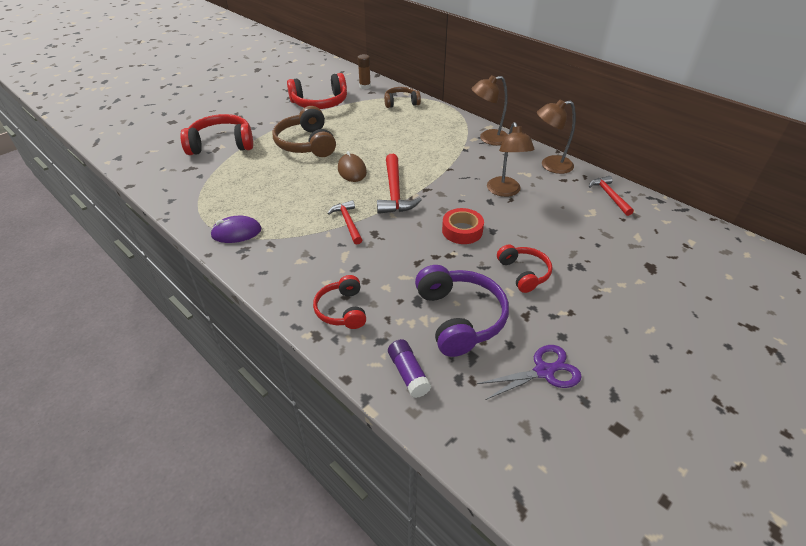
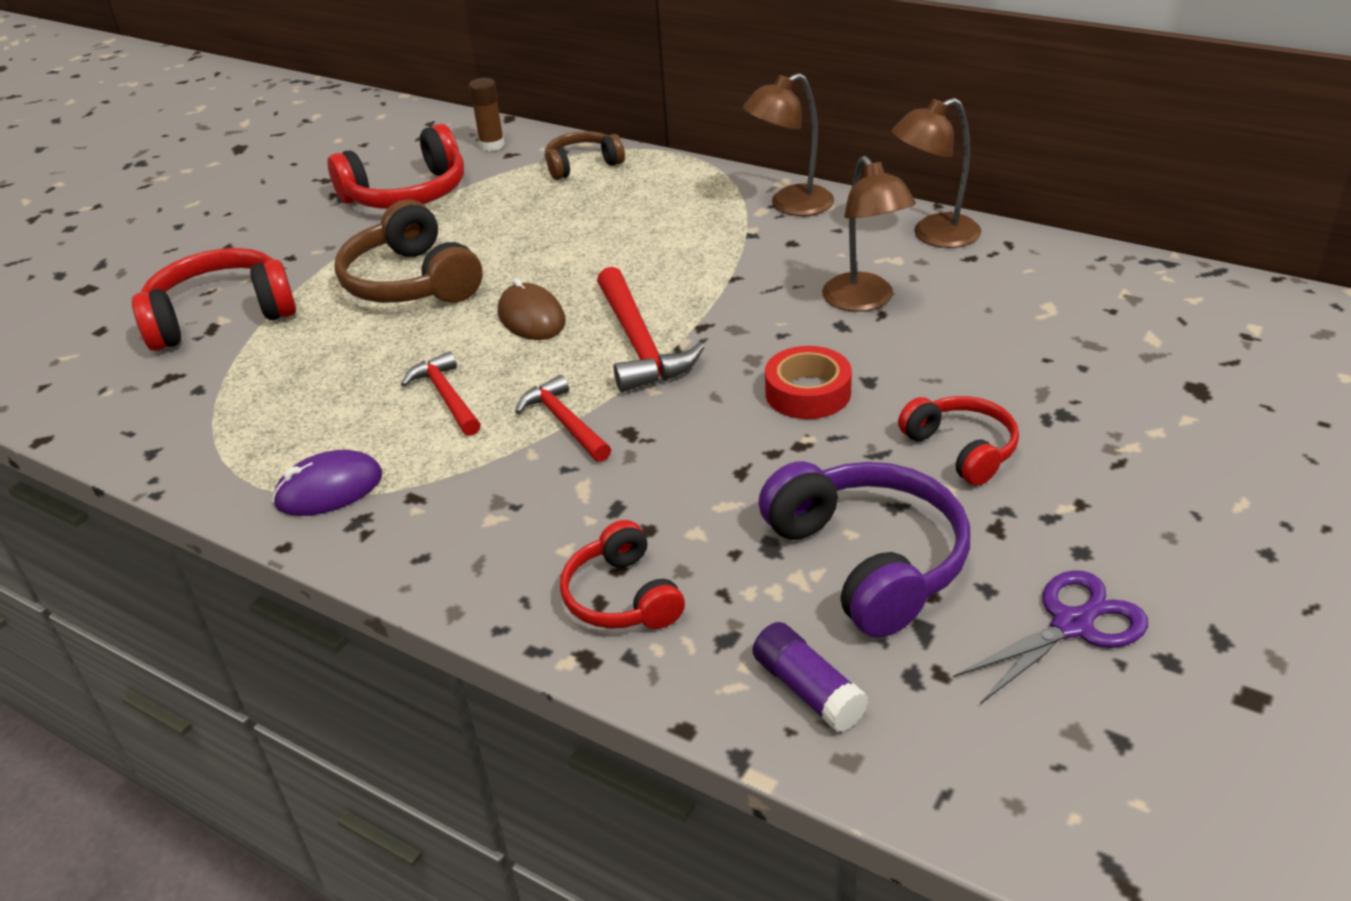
camera: 10 degrees left, 5 degrees down
(609, 196) = (1069, 272): red hammer -> red hammer (446, 397)

